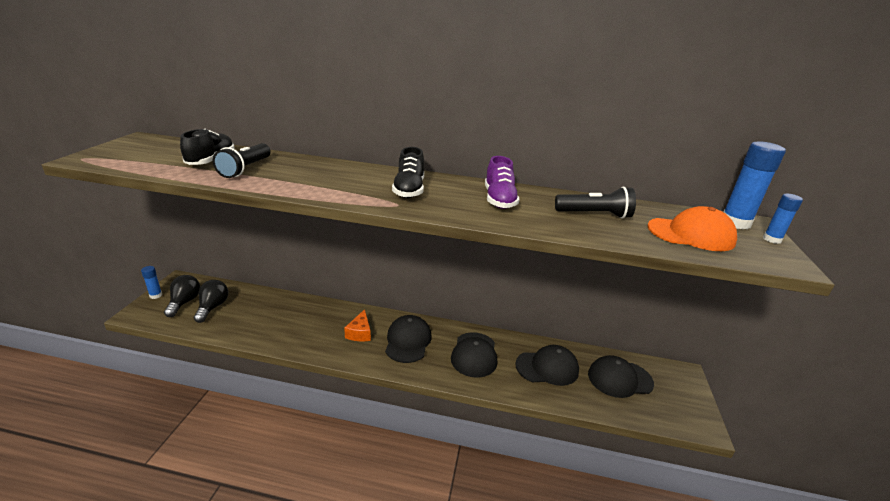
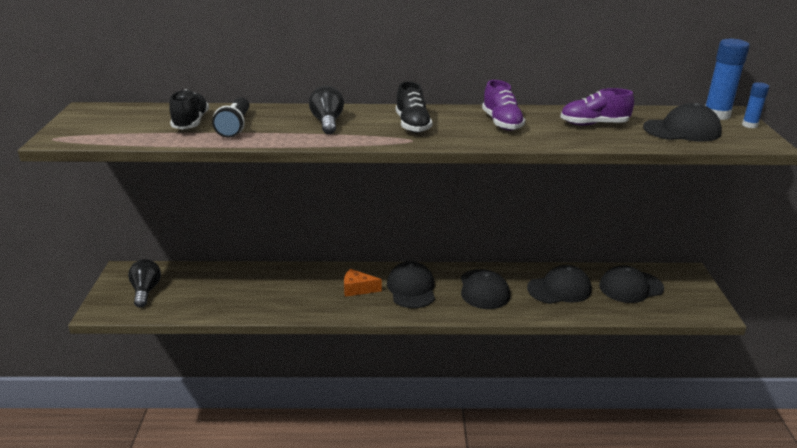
camera: 10 degrees left, 0 degrees up
(156, 295) = (107, 289): blue glue stick -> none
(212, 307) = (182, 291): black light bulb -> black light bulb (327, 122)
(360, 333) = (357, 289): orange cheese -> orange cheese turned 105 degrees clockwise
(594, 214) = (594, 124): black flashlight -> purple shoe
(691, 234) = (682, 130): orange cap -> black cap

